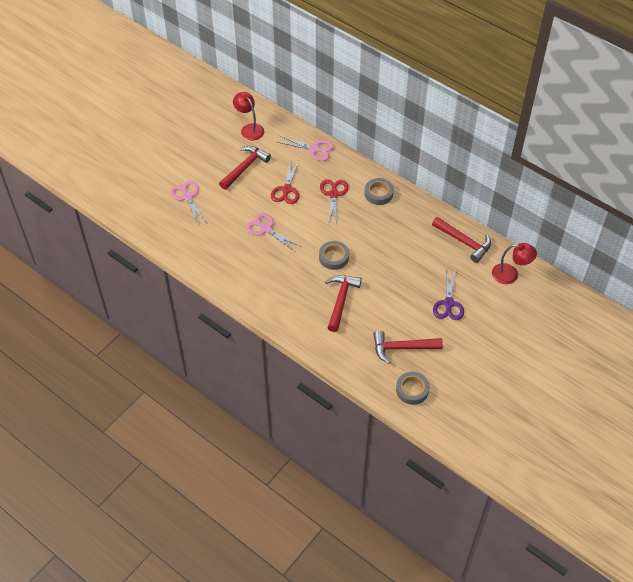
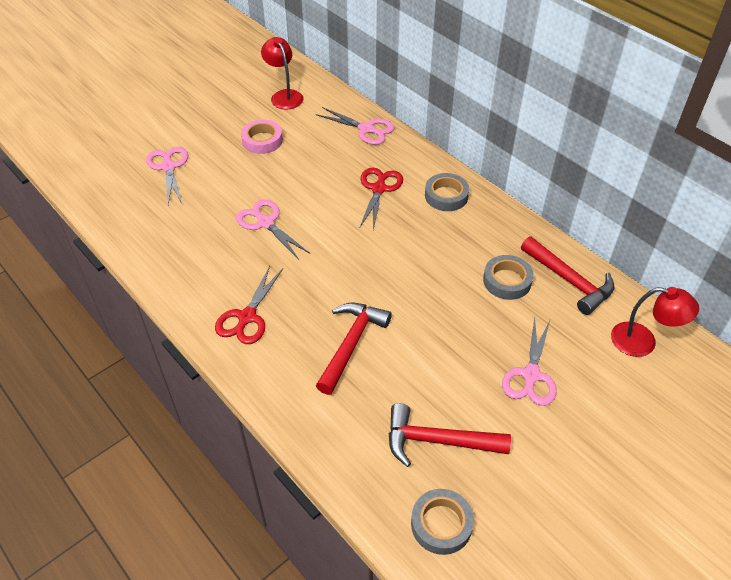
camera: 10 degrees right, 5 degrees down
(245, 167) = (262, 140): red hammer -> pink tape
(286, 189) = (312, 174): red scissors -> red scissors (247, 317)
(333, 257) = (356, 276): grey tape -> grey tape (507, 281)
(448, 303) = (531, 375): purple scissors -> pink scissors

